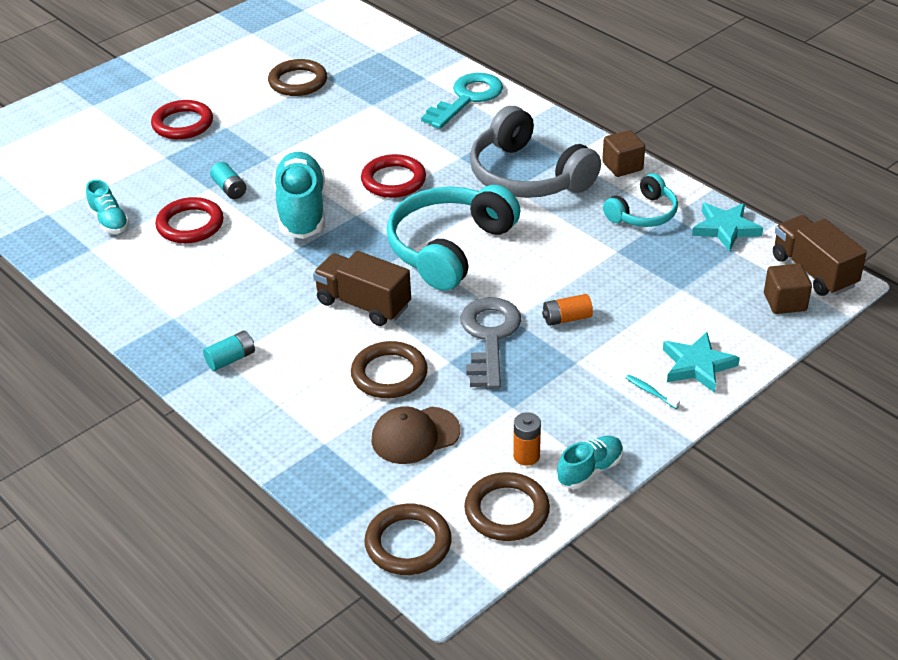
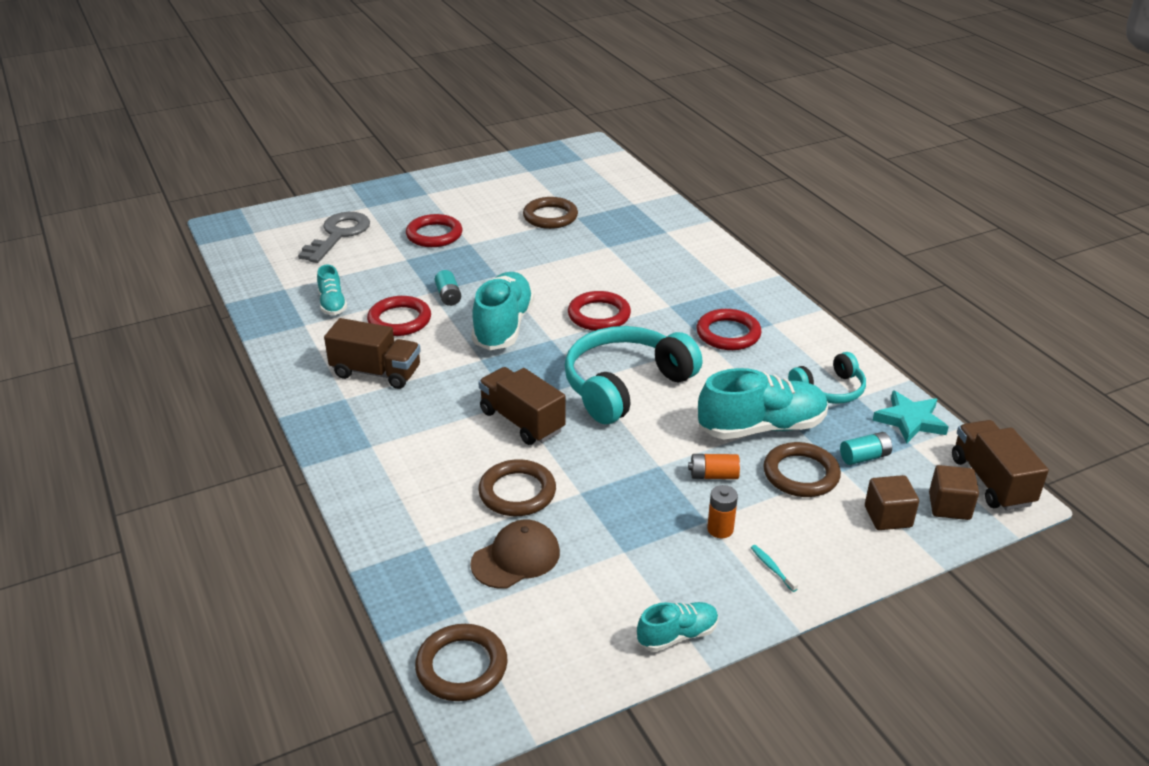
camera: 15 degrees right, 5 degrees down
(192, 285) = (376, 372): none -> brown truck
(231, 359) = (378, 446): turquoise battery -> turquoise battery (864, 457)
(415, 435) = (516, 558): brown cap -> brown cap turned 150 degrees clockwise
(467, 98) = (698, 256): turquoise key -> none
(489, 337) = (629, 477): grey key -> grey key (338, 235)
(507, 511) = (575, 657): brown ring -> brown ring (801, 474)
(526, 456) = (618, 604): orange battery -> orange battery (720, 529)
(528, 175) = (728, 334): grey headphones -> red ring
(593, 263) = (761, 427): none -> turquoise shoe
(622, 166) = (825, 342): brown cube -> brown cube (888, 517)
(697, 365) = (832, 552): turquoise star -> none

